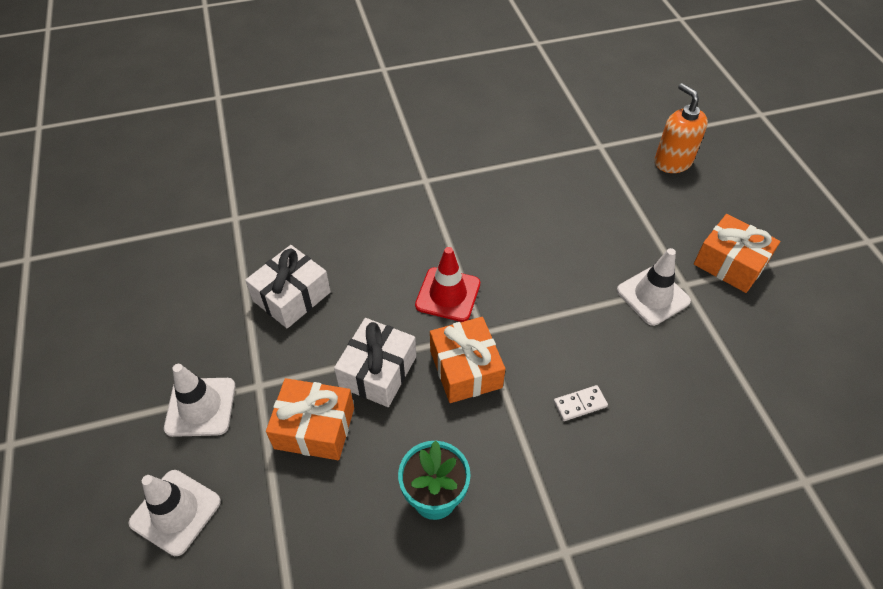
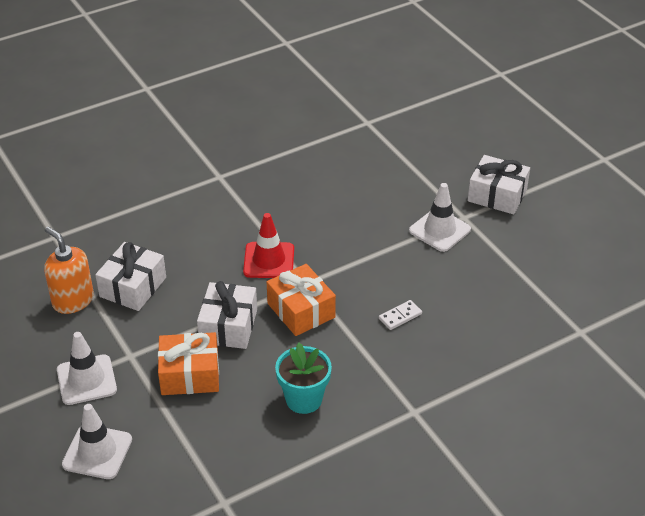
camera: 15 degrees left, 10 degrees down
(672, 162) = (433, 125): orange soap dispenser -> orange soap dispenser (73, 300)
(730, 263) = (497, 195): orange gift -> white gift

